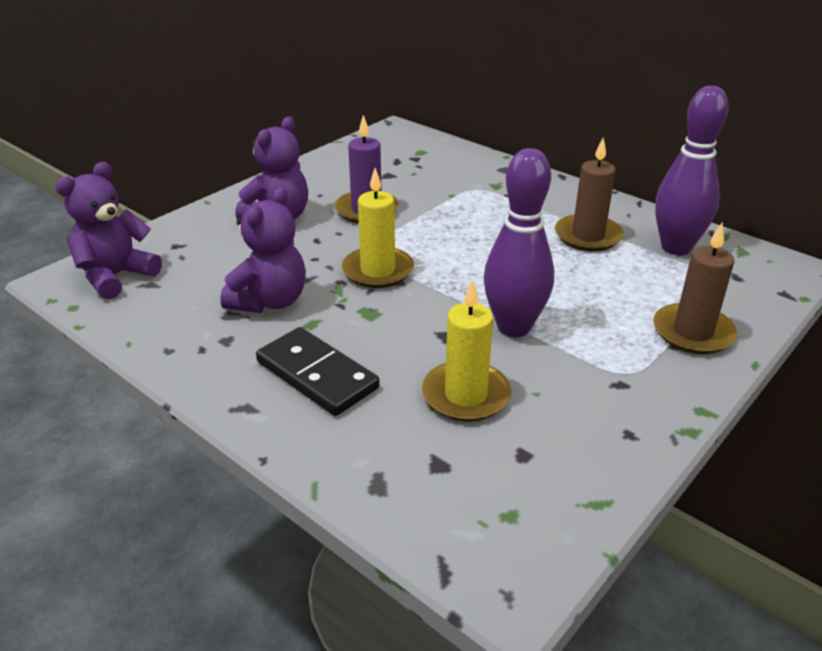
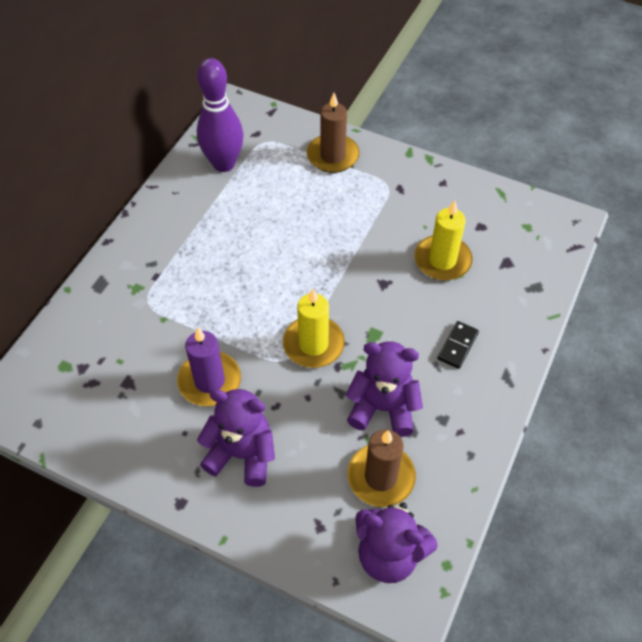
camera: 105 degrees left, 20 degrees up
(317, 375) = (457, 346): black domino -> black domino, size x0.56
(514, 327) = (360, 246): purple bowling pin -> none
(588, 236) = (219, 215): brown candle -> brown candle (381, 477)

